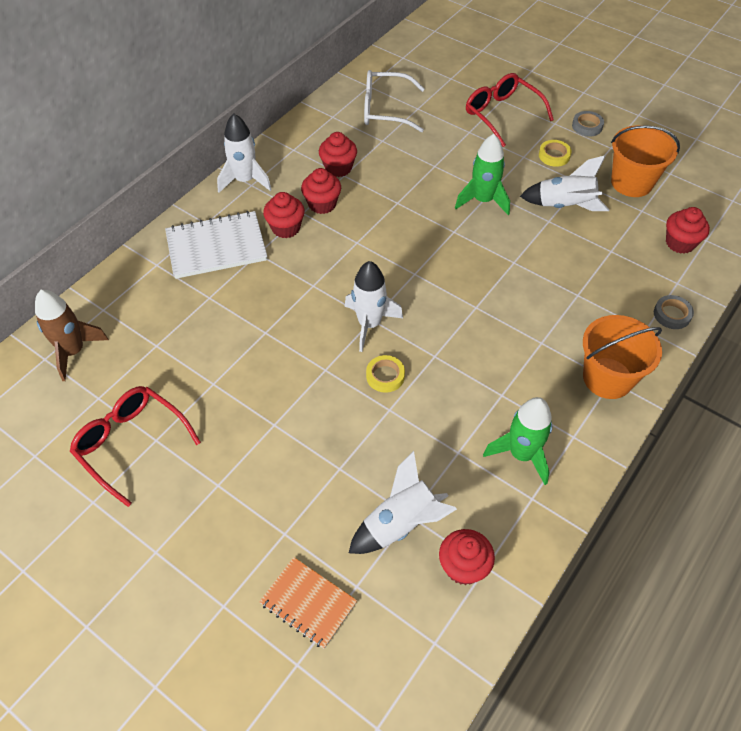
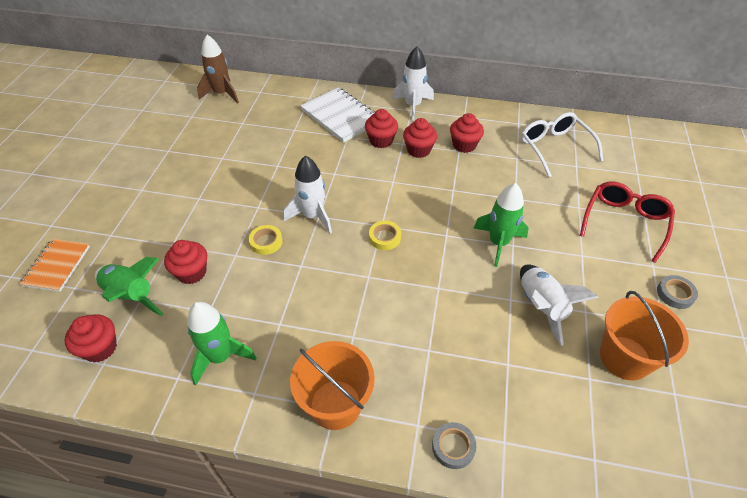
camera: 65 degrees right, 5 degrees down
(131, 444) = (161, 142): red glasses -> none
(400, 524) = (131, 296): white rocket -> green rocket
(554, 156) = (604, 278): yellow tape -> yellow tape (384, 237)
(680, 243) = (568, 430): red cupcake -> red cupcake (192, 272)

